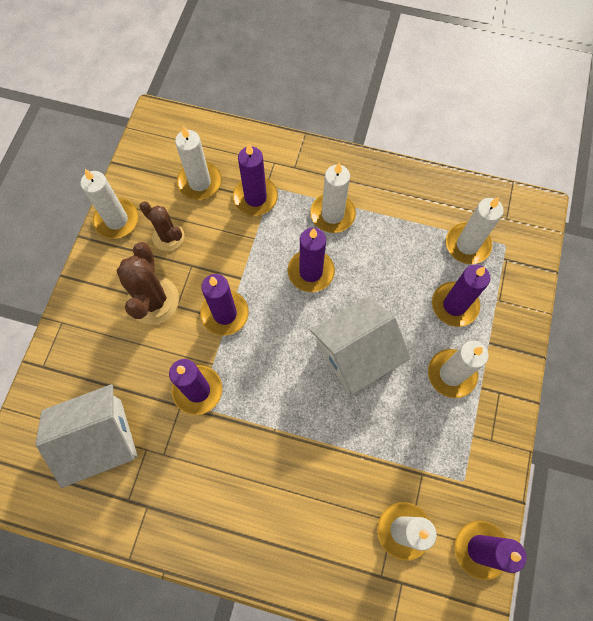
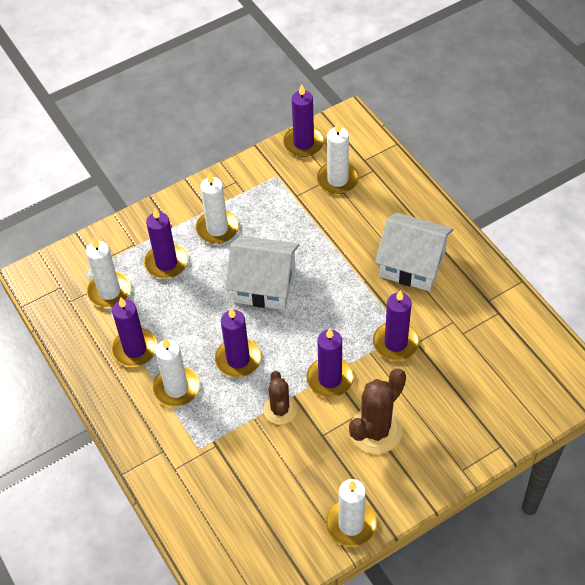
camera: 135 degrees left, 15 degrees down
(99, 439) = (491, 363): white house -> white house (412, 264)
(168, 236) = (320, 474): brown cactus -> brown cactus (280, 410)
(199, 182) = (252, 502): white candle -> none
(255, 197) = (220, 450): purple candle -> purple candle (135, 349)

